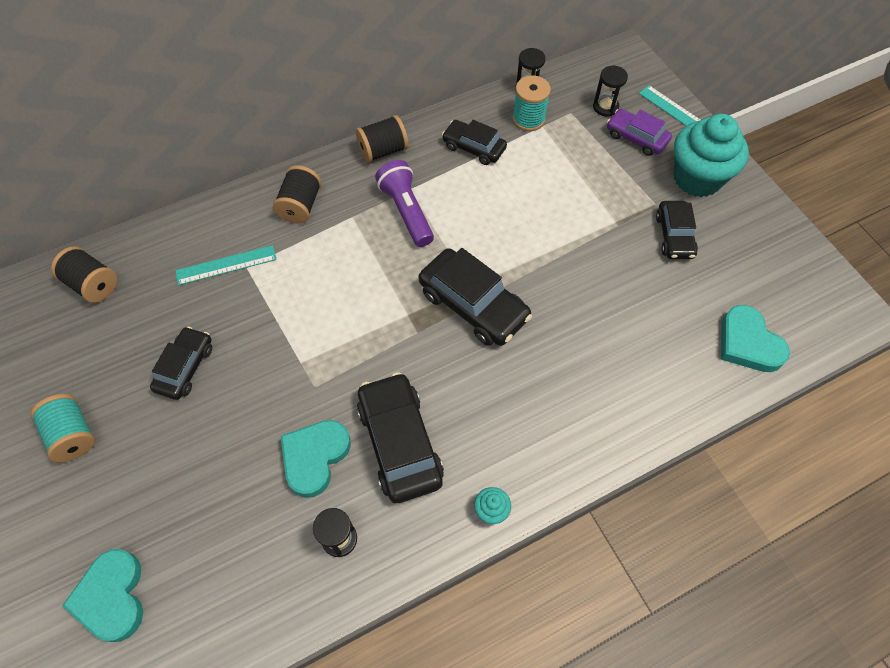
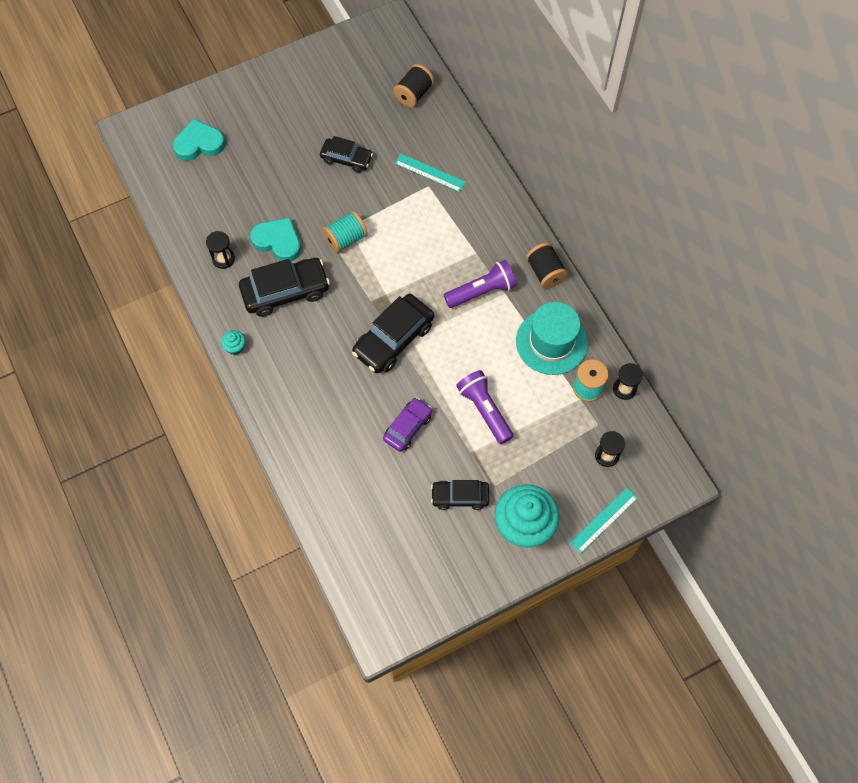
camera: 90 degrees right, 5 degrees up
(72, 435) = (301, 104): turquoise spool -> turquoise spool (346, 239)
(226, 265) = (430, 173): turquoise ruler -> turquoise ruler turned 45 degrees counterclockwise
(300, 205) = (486, 216): black spool -> none
(474, 148) = (551, 342): black car -> turquoise hat
(563, 211) = (484, 410): none -> purple flashlight
(636, 138) = (569, 479): purple car -> purple car (407, 427)
(748, 343) = (355, 539): turquoise heart -> none

